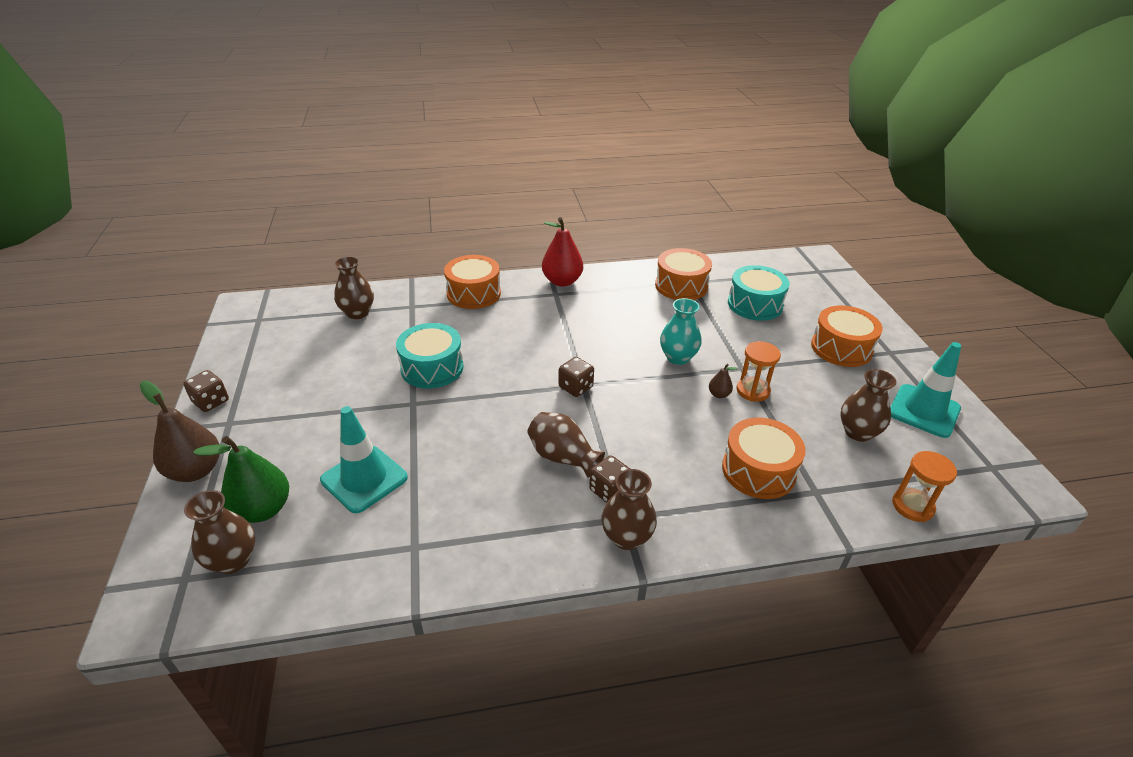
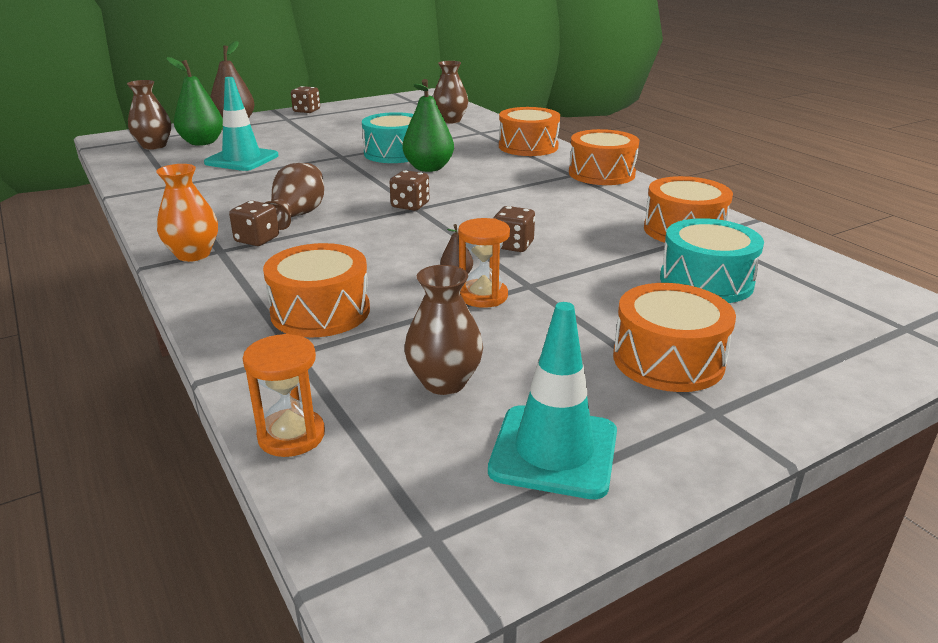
camera: 70 degrees right, 10 degrees down
(490, 357) = (428, 168): none -> green pear
(562, 281) = (601, 173): red pear -> orange drum
(626, 537) = (193, 254): brown vase -> orange vase
(678, 357) = (513, 245): turquoise vase -> brown dice

